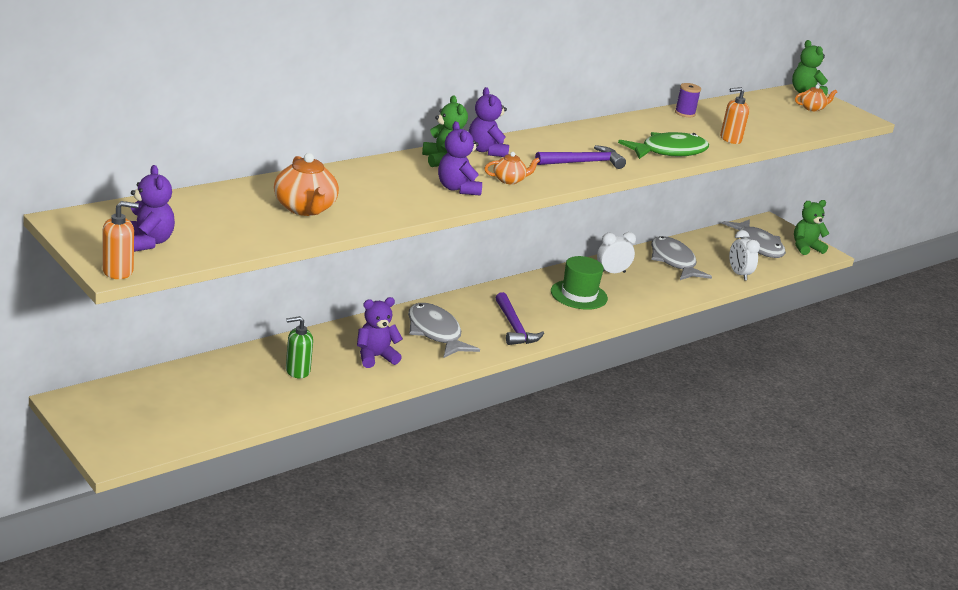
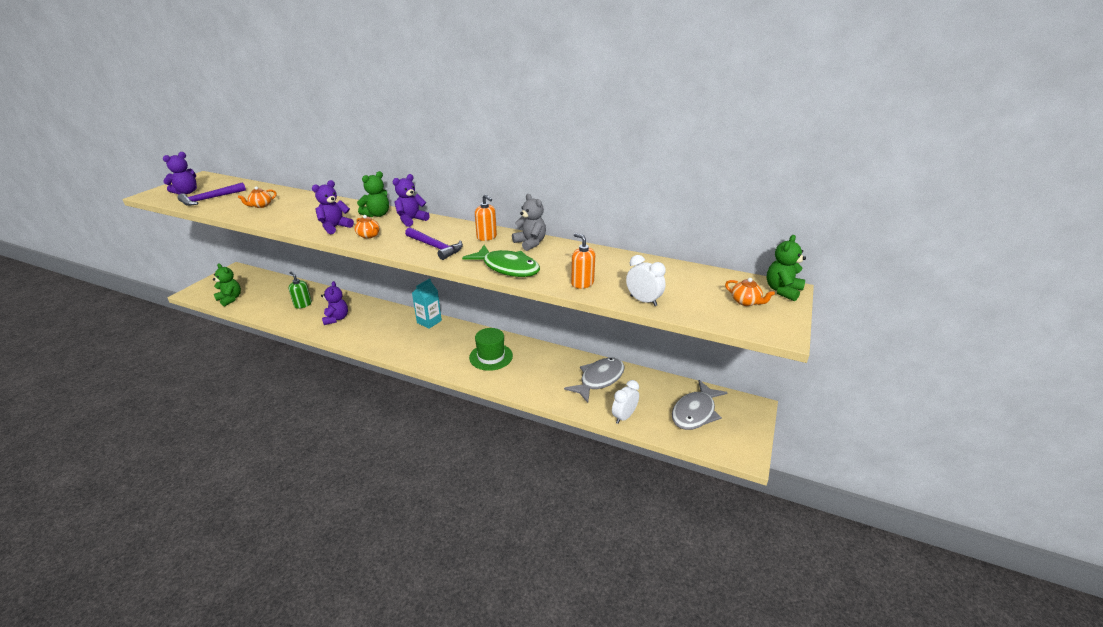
camera: 65 degrees right, 5 degrees up
(118, 271) = (148, 196): orange soap dispenser -> orange soap dispenser (487, 237)
(305, 208) = (261, 205): orange teapot -> orange teapot, size x0.57
(375, 357) = (336, 319): purple teddy bear -> purple teddy bear turned 45 degrees clockwise
(435, 333) = (382, 326): grey fish -> none
(459, 303) = (429, 321): none -> turquoise carton
(514, 327) = (417, 348): purple hammer -> purple hammer (210, 199)
(612, 272) = (542, 359): white clock -> white clock (643, 301)
(621, 127) = (530, 243): none -> grey teddy bear
(685, 113) = (606, 256): purple spool -> none
(805, 248) = (736, 441): green teddy bear -> green teddy bear (230, 299)

